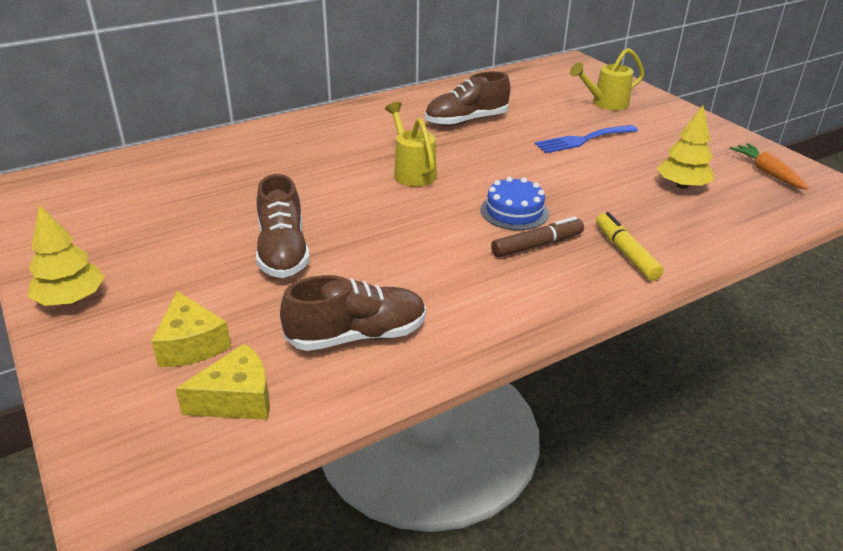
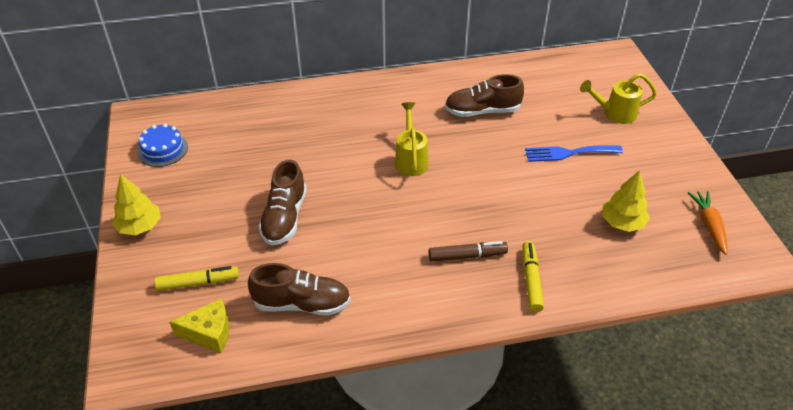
camera: 20 degrees right, 10 degrees up
(191, 344) = (198, 283): yellow cheese -> yellow marker
(514, 211) = (468, 218): blue cake -> blue cake (163, 149)

